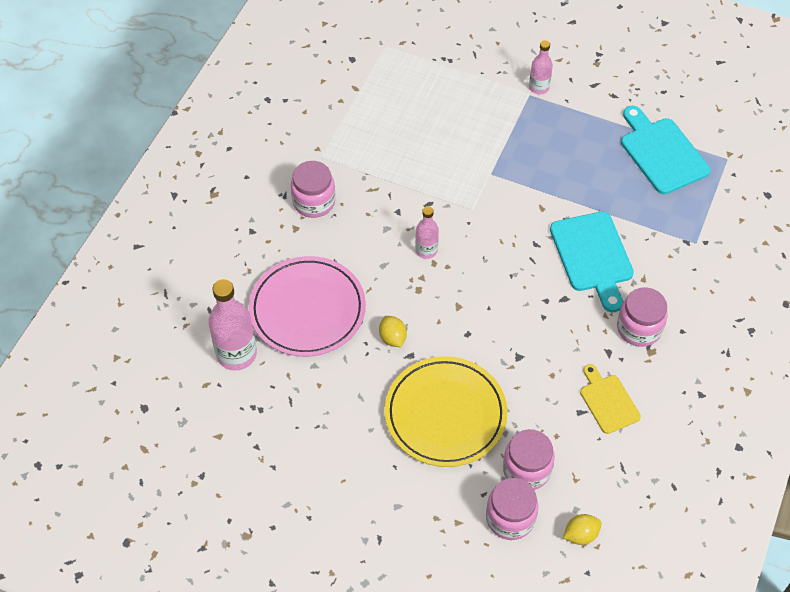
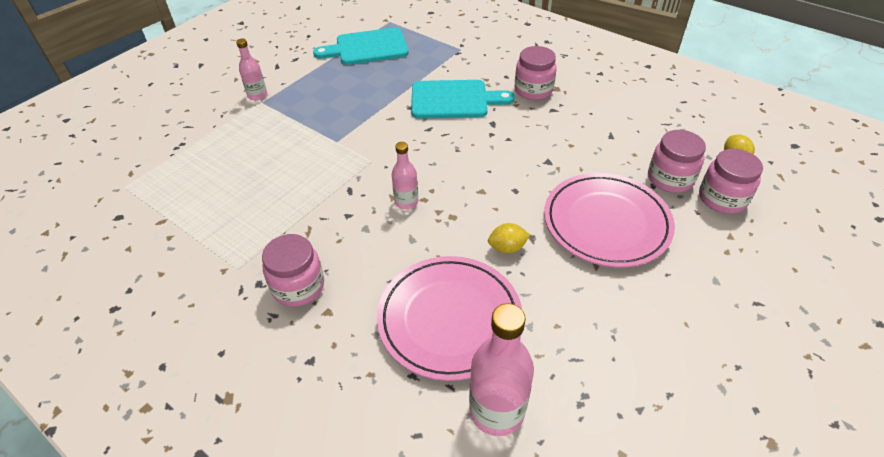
camera: 75 degrees left, 10 degrees down
(445, 414) = (606, 223): yellow plate -> pink plate
(608, 401) = (602, 119): yellow cutting board -> none

